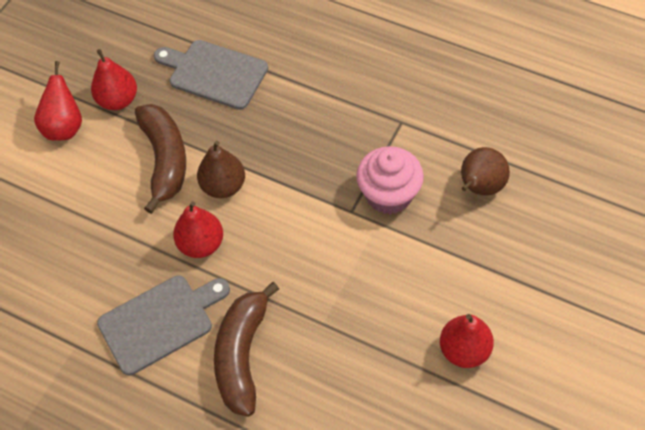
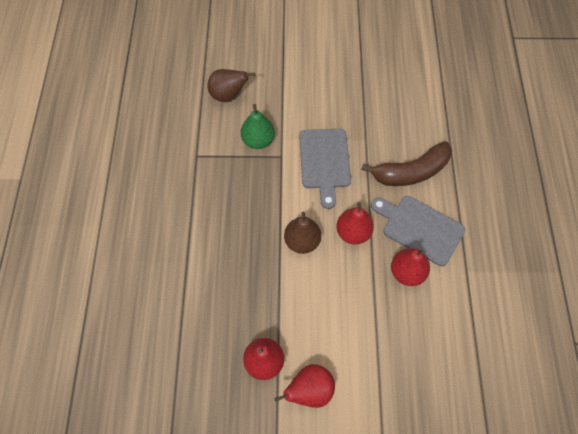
camera: 120 degrees left, 5 degrees up
(165, 160) = (300, 293): brown banana -> none
(214, 73) = (205, 300): grey cutting board -> grey cutting board (324, 162)
(389, 195) = (258, 140): pink cupcake -> green pear
(464, 350) = (340, 68): red pear -> red pear (407, 272)

